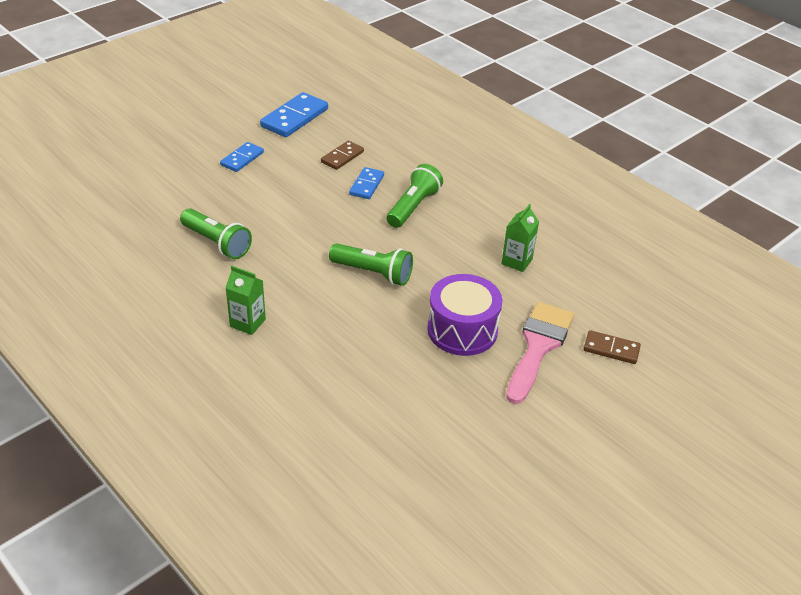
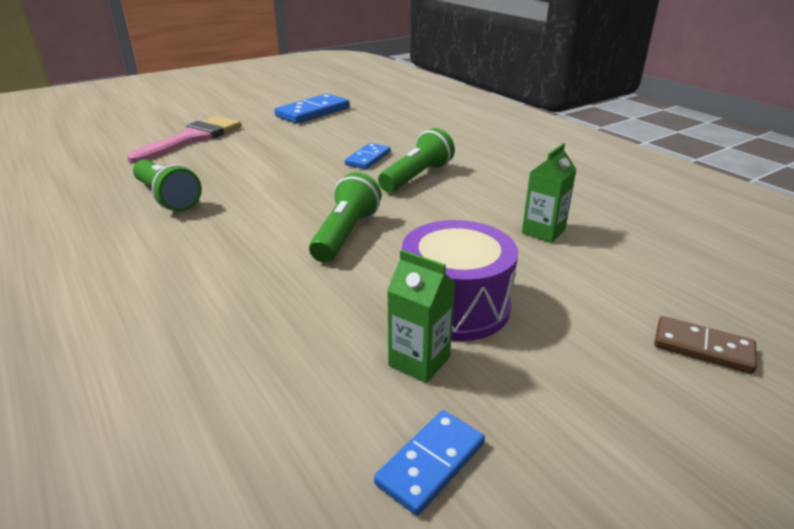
camera: 10 degrees right, 10 degrees down
(242, 159) = (242, 136): blue domino -> blue domino (430, 463)
(247, 323) = (148, 278): green carton -> green carton (419, 361)
(342, 157) = (350, 138): brown domino -> none
(373, 273) = (345, 234): green flashlight -> green flashlight turned 105 degrees counterclockwise
(538, 347) = (576, 336): pink brush -> pink brush (192, 138)

